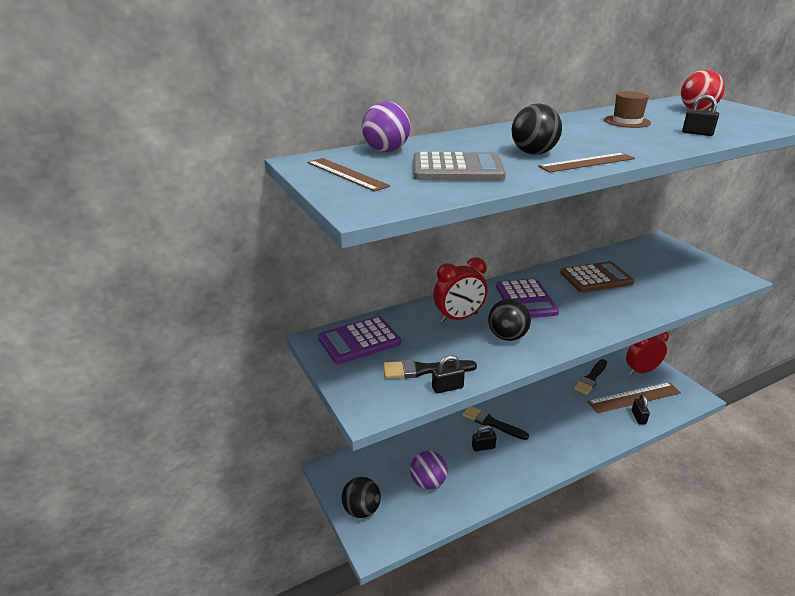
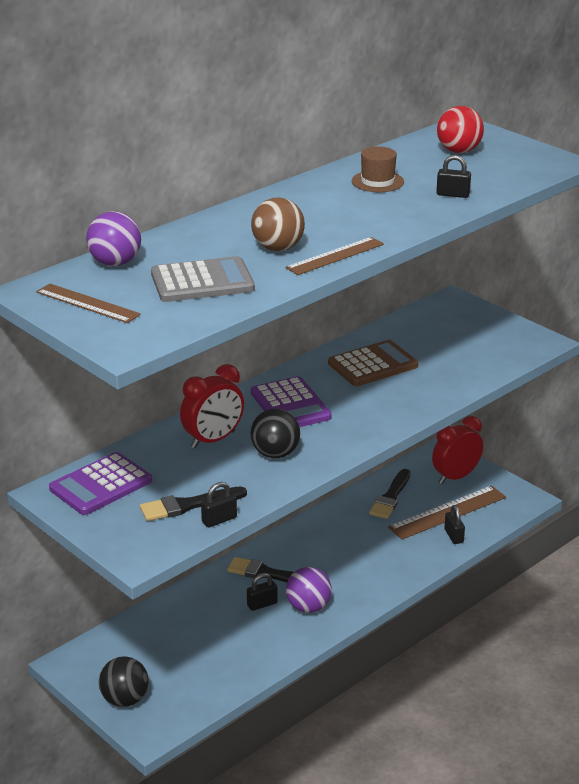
camera: 15 degrees left, 0 degrees up
(428, 482) = (200, 656): purple ball -> purple ball (308, 607)
(533, 153) = (278, 248): black ball -> brown ball

